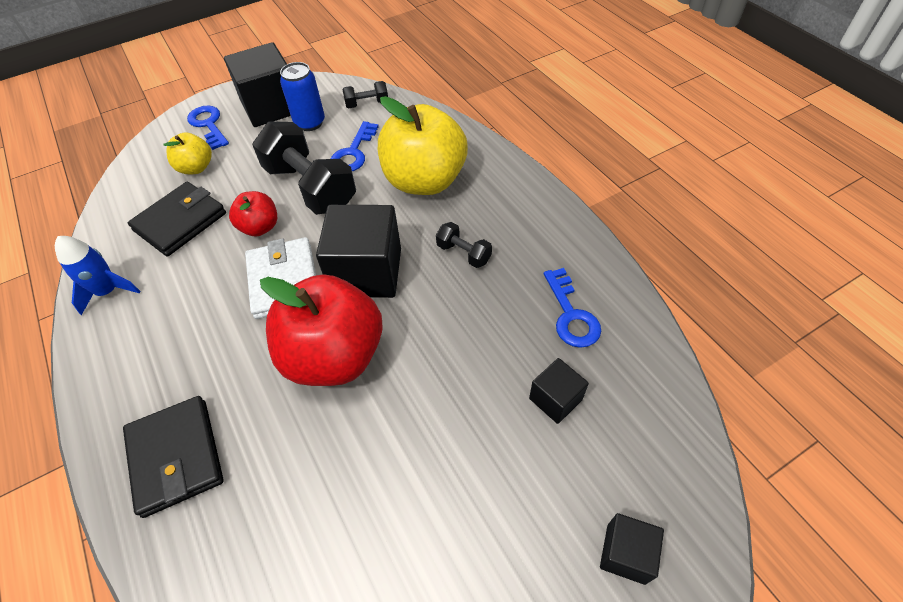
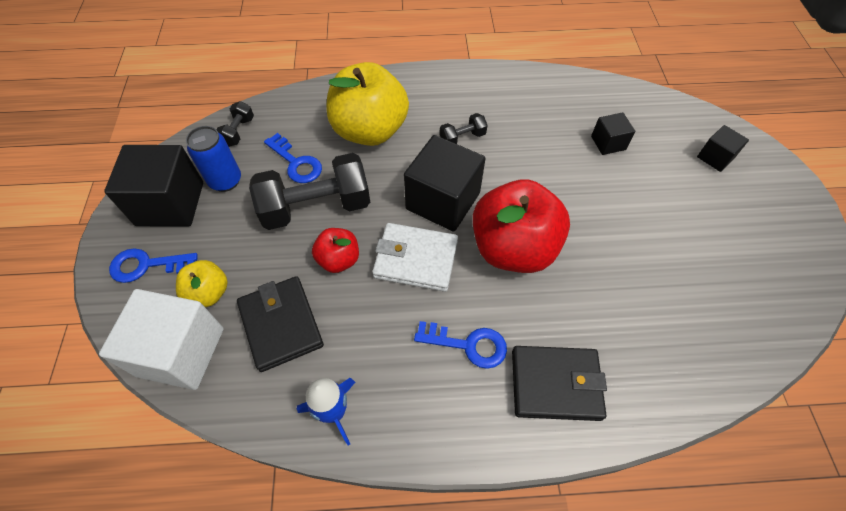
camera: 65 degrees left, 5 degrees up
(139, 179) = (181, 352): none -> white cube
(571, 314) = (549, 107): blue key -> blue key (468, 344)

